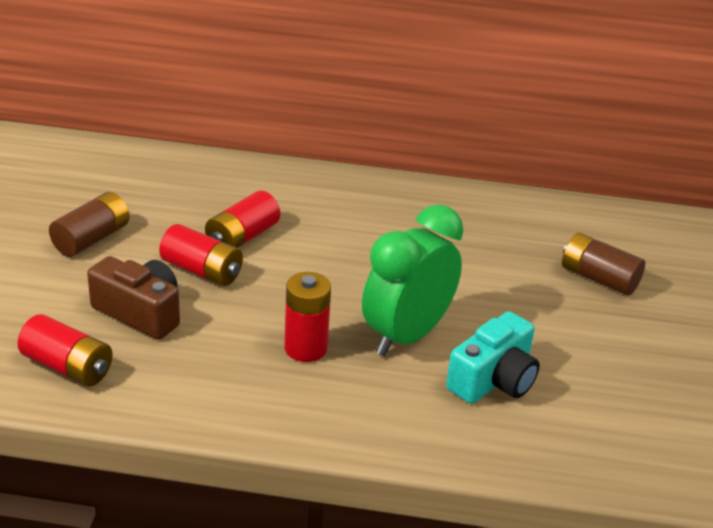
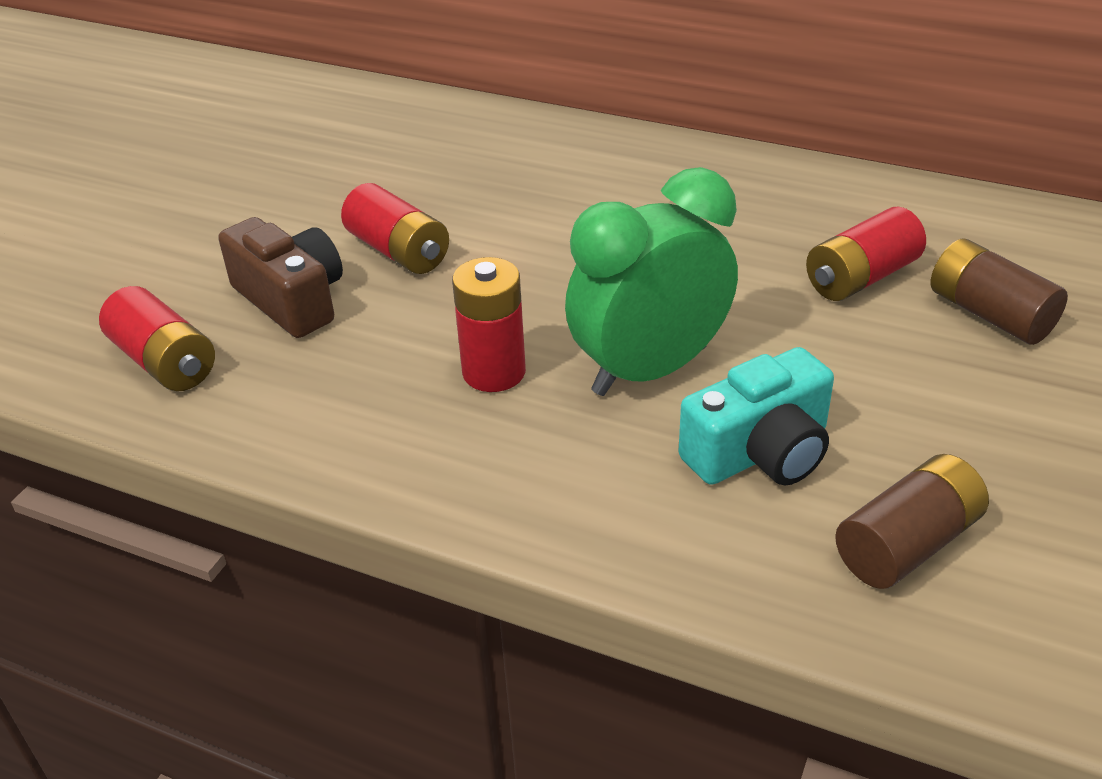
camera: 20 degrees right, 5 degrees up
(92, 239) = (276, 199): brown battery -> brown battery (907, 544)
(242, 237) = (472, 211): red battery -> red battery (861, 277)

